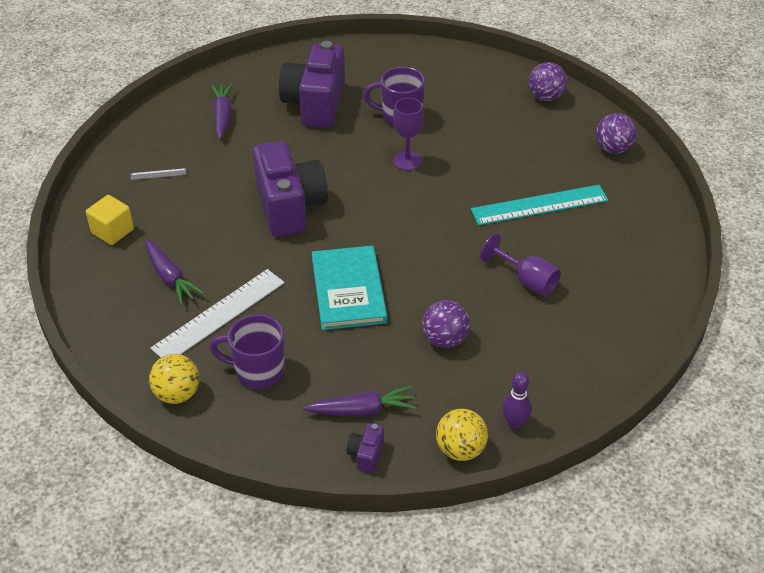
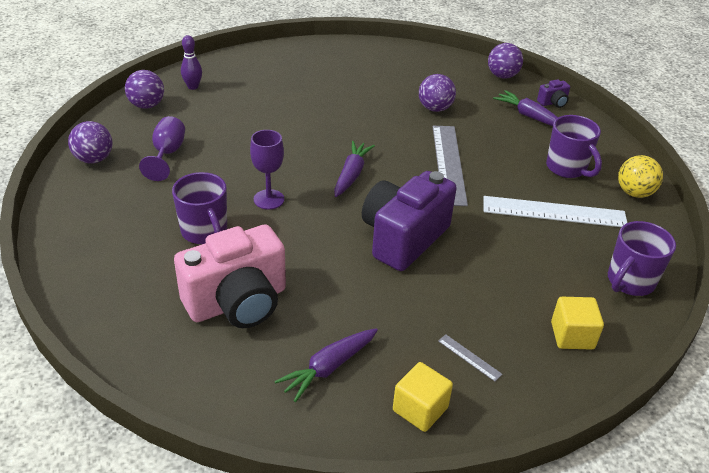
camera: 130 degrees left, 5 degrees down
(108, 299) = (629, 282): none -> purple mug
(153, 134) = (420, 409): none -> yellow cube
(170, 277) = (562, 261): purple carrot -> purple carrot (351, 174)
(315, 104) = (238, 302): purple camera -> pink camera
(348, 290) = (448, 164): turquoise book -> grey ruler
(460, 449) = (502, 76): yellow ball -> purple ball
(514, 423) = (460, 66): purple bowling pin -> purple bowling pin (193, 87)
(527, 280) = (342, 97): purple goblet -> purple goblet (167, 154)
(539, 205) = (255, 116): turquoise ruler -> none

